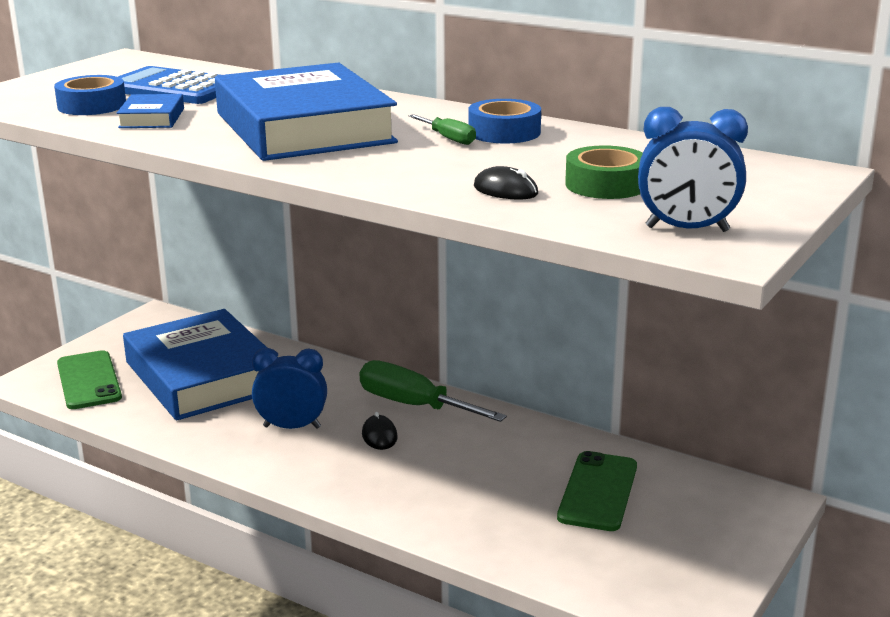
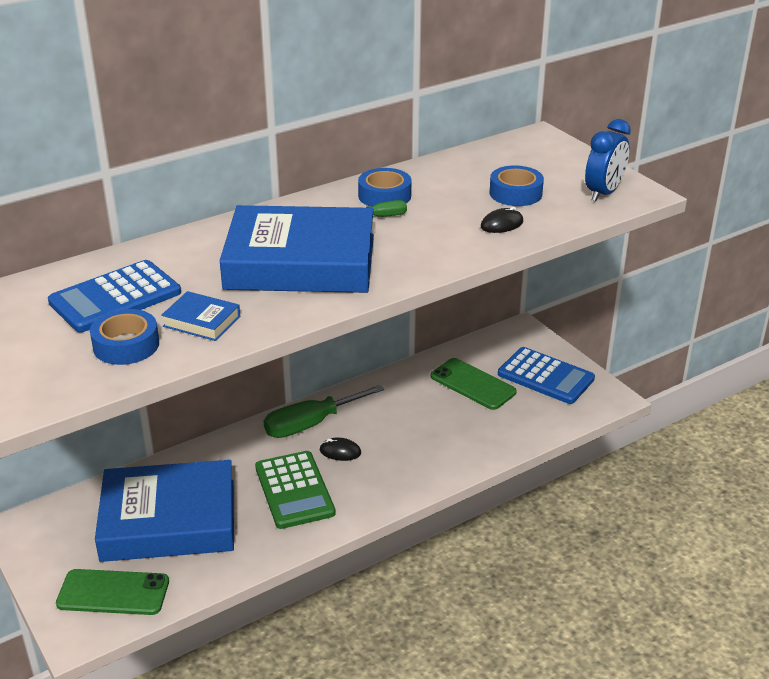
camera: 65 degrees left, 10 degrees up
(292, 427) = (294, 490): blue clock -> green calculator
(606, 184) = (515, 193): green tape -> blue tape
(679, 547) = (545, 376): none -> blue calculator

